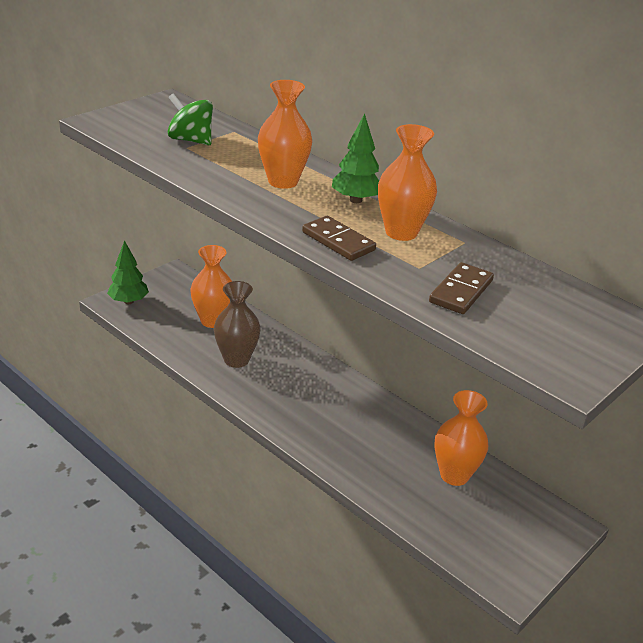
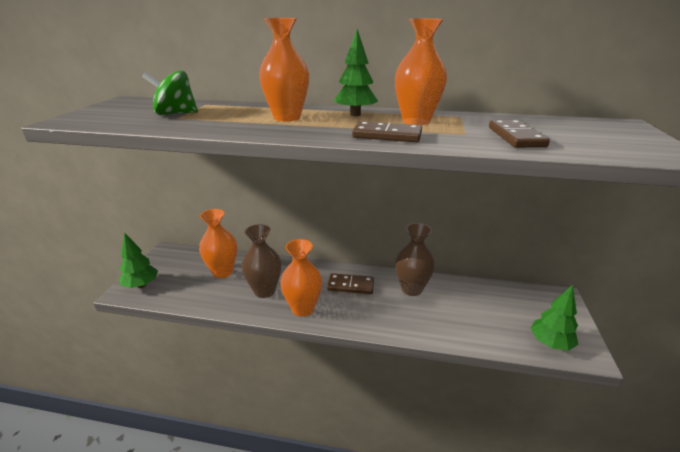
camera: 30 degrees left, 5 degrees down
(329, 395) = (350, 286): none -> brown domino
(393, 430) = (411, 289): none -> brown vase
(454, 475) = (474, 299): orange vase -> orange vase (303, 308)
(482, 555) = (550, 343): none -> green tree

